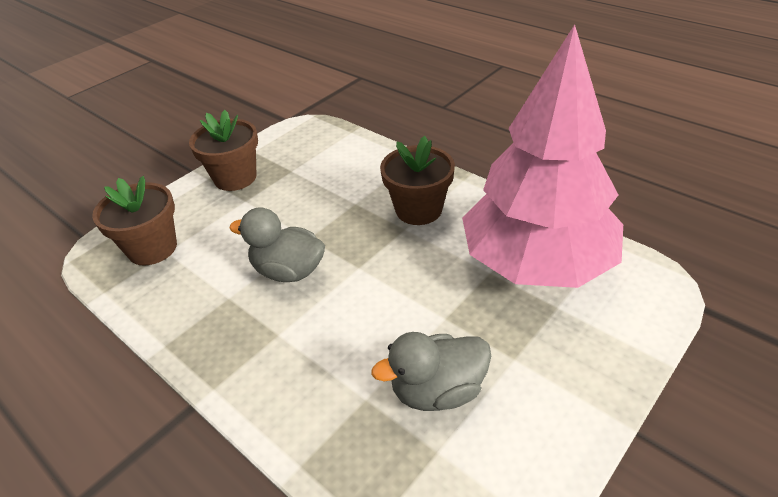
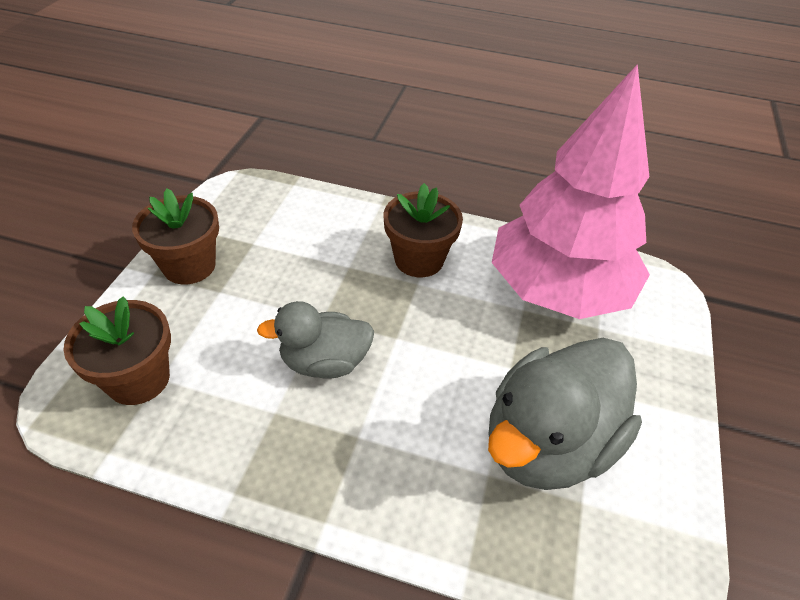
camera: 30 degrees left, 5 degrees up
(437, 390) = (547, 443): grey duck -> grey duck, size x1.67

